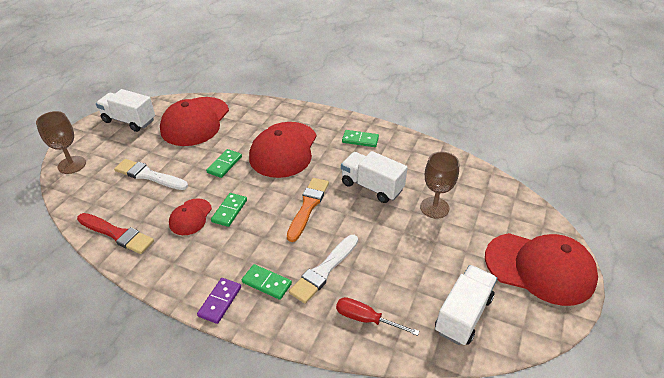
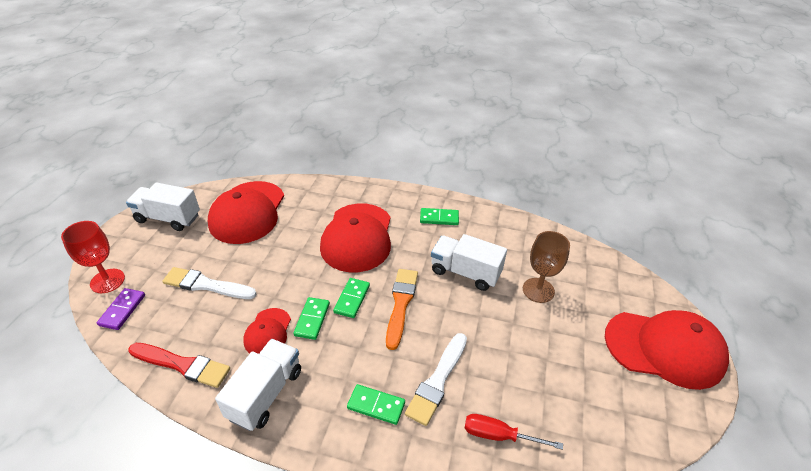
camera: 10 degrees left, 0 degrees up
(72, 165) = (107, 281): brown goblet -> red goblet
(220, 301) = (326, 437): purple domino -> purple domino (122, 310)
(224, 164) = (293, 262): green domino -> green domino (352, 299)
(463, 314) = (601, 415): white truck -> white truck (265, 394)

